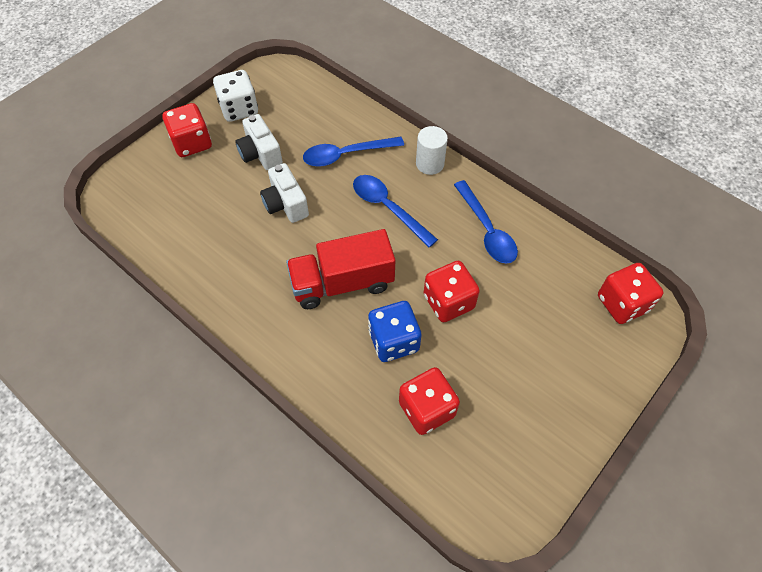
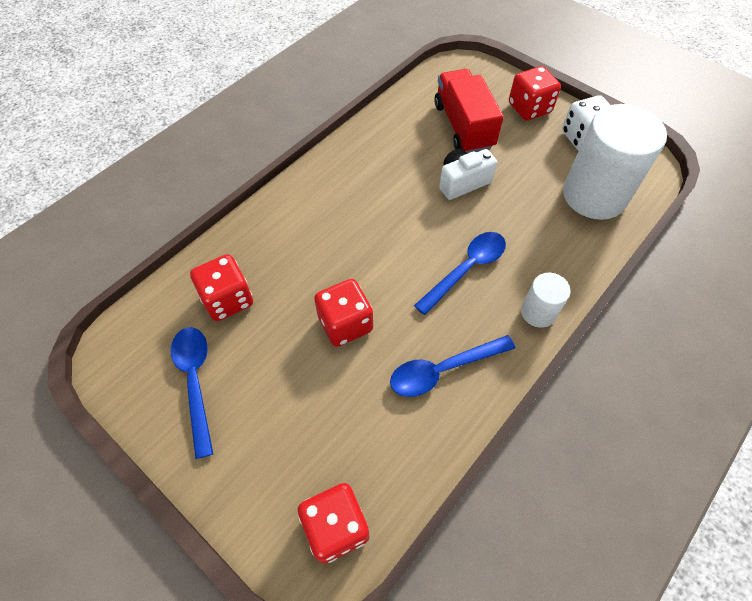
camera: 90 degrees right, 0 degrees up
(260, 154) = (525, 159): white camera -> none
(309, 112) = (594, 195): none -> white cylinder
(342, 283) = (369, 230): red truck -> red truck (463, 126)
(346, 155) = (537, 230): blue spoon -> blue spoon (196, 382)
(393, 341) = (302, 273): blue dice -> none

